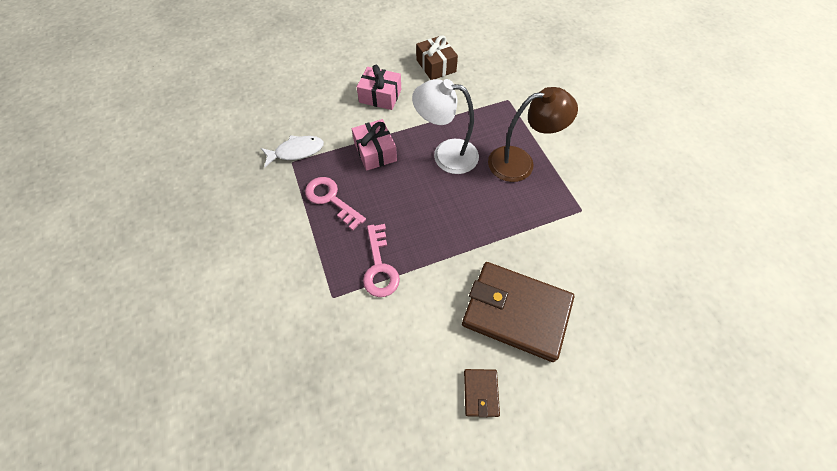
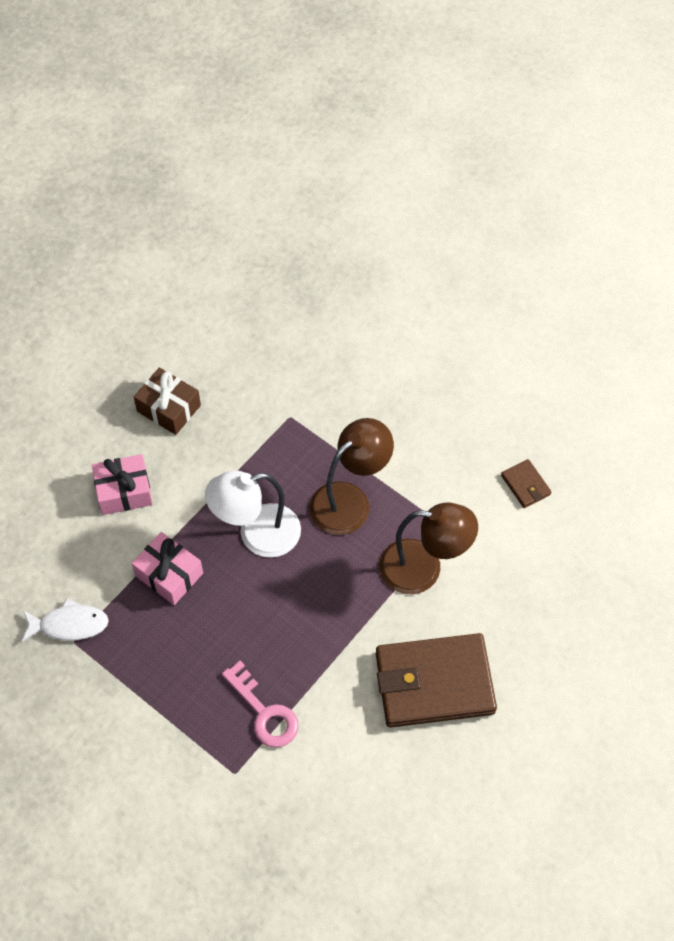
camera: 30 degrees left, 0 degrees up
(296, 151) = (69, 624): white fish -> white fish turned 45 degrees clockwise
(331, 199) = (156, 664): pink key -> none
(480, 393) = (441, 782): brown wallet -> brown wallet (525, 485)
(550, 228) = (423, 568): none -> brown lamp

